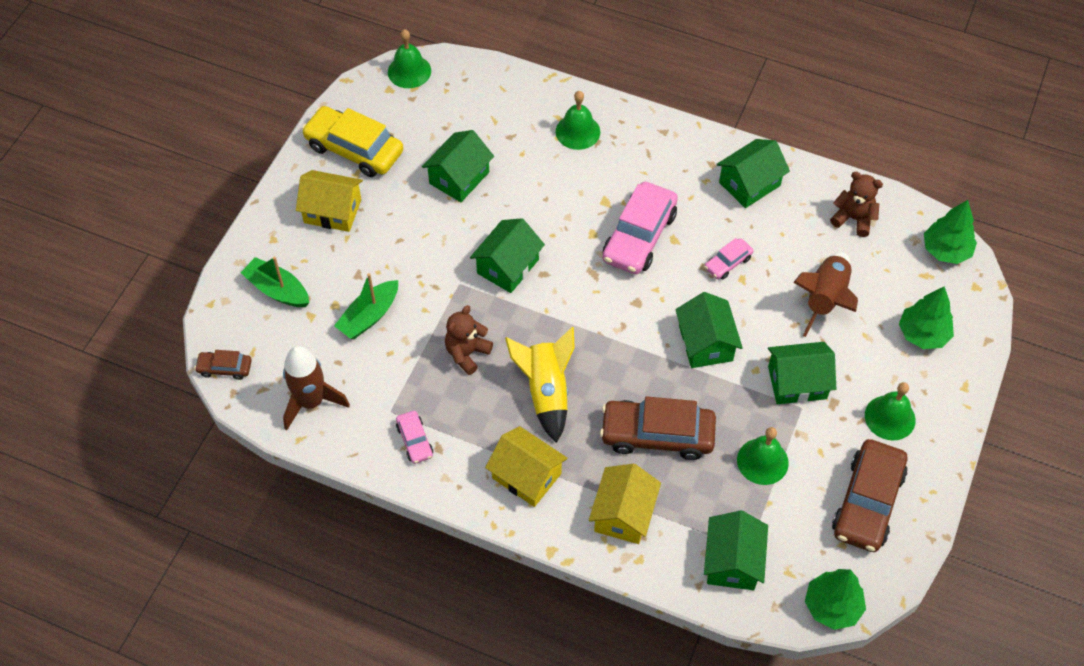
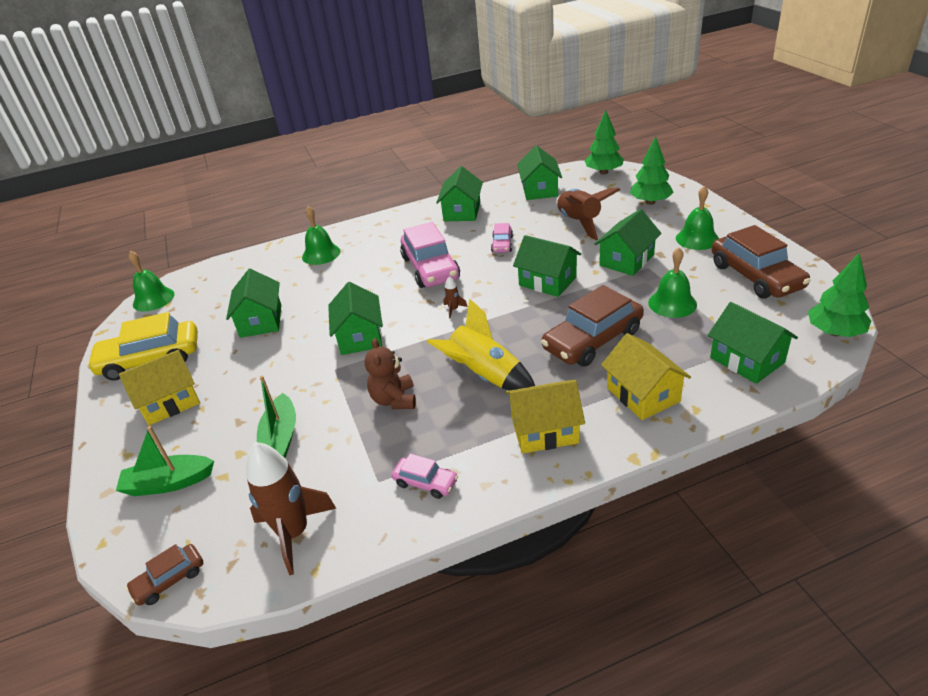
camera: 40 degrees left, 20 degrees down
(601, 303) = (453, 309): none -> brown rocket
(853, 219) = (539, 190): brown teddy bear -> green house

